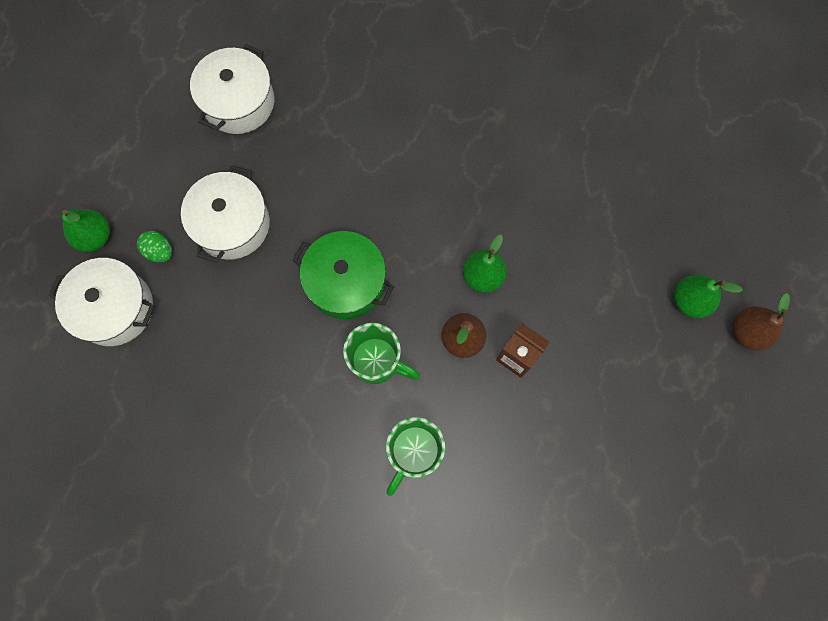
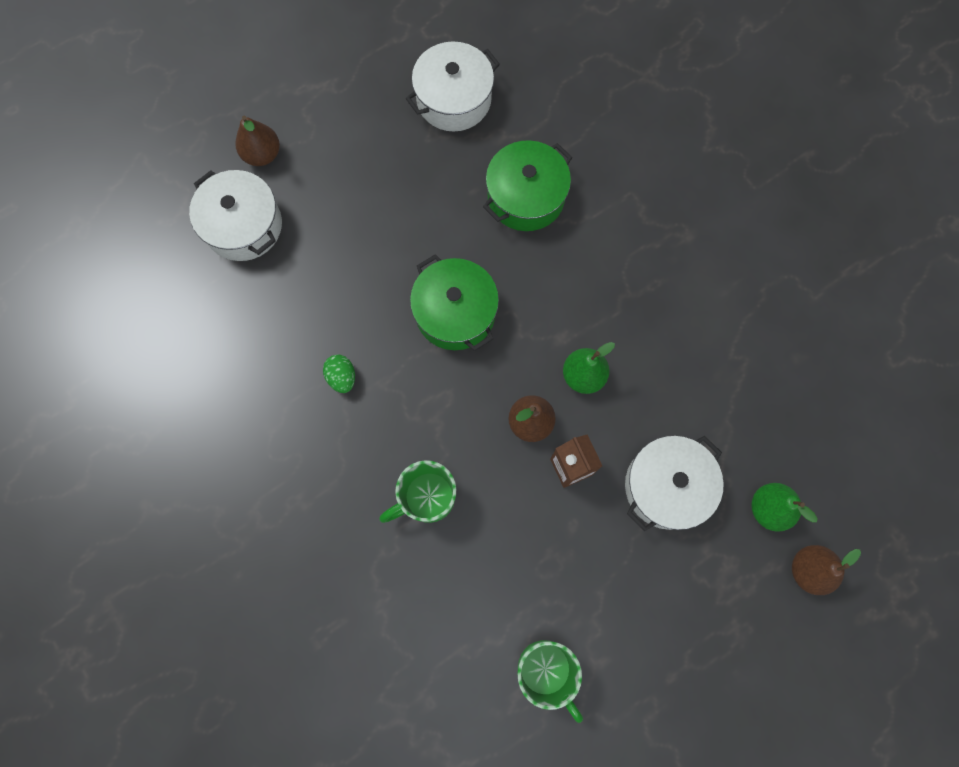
camera: 30 degrees right, 0 degrees up
(95, 237) = (262, 154): green pear -> brown pear
(160, 251) = (309, 197): green egg -> green egg (342, 377)
(232, 224) = (385, 206): white pot -> white pot (666, 486)
(348, 153) = (526, 197): none -> green pot
(377, 361) = (441, 399): green mug -> green mug (546, 670)

